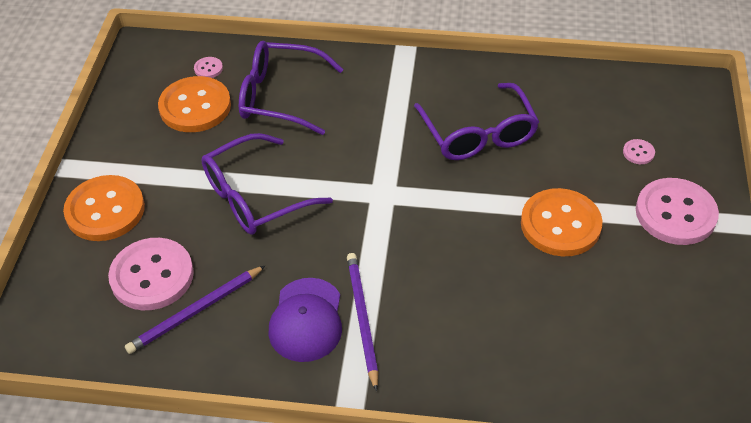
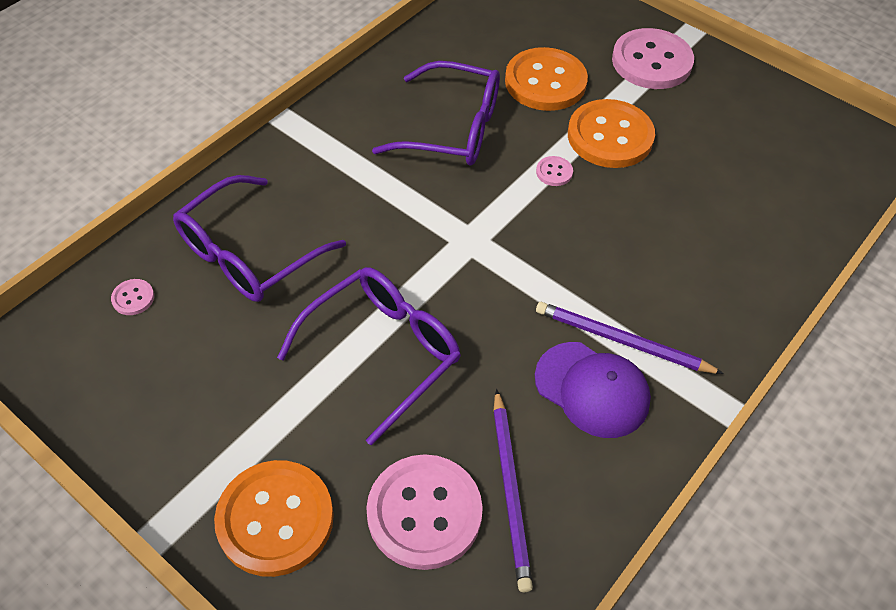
camera: 60 degrees left, 5 degrees up
(195, 106) = (185, 341): orange button -> orange button (545, 82)
(254, 197) = (383, 352): purple glasses -> purple glasses turned 135 degrees counterclockwise
(638, 152) = (566, 43): pink button -> pink button (554, 172)

